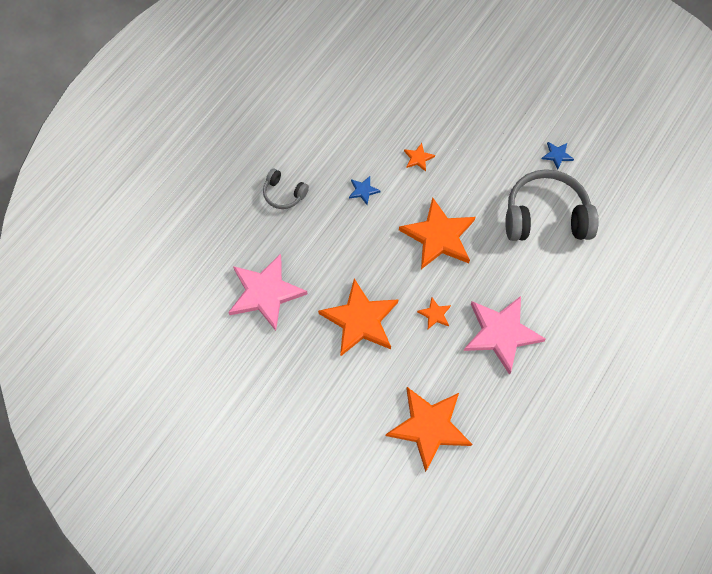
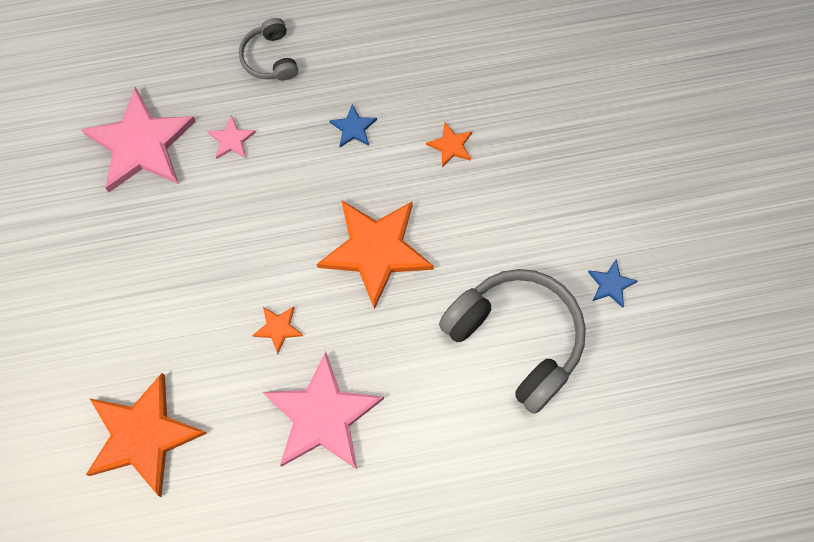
camera: 45 degrees right, 5 degrees up
(310, 249) = (232, 140): none -> pink star
(360, 320) = (199, 260): orange star -> none

